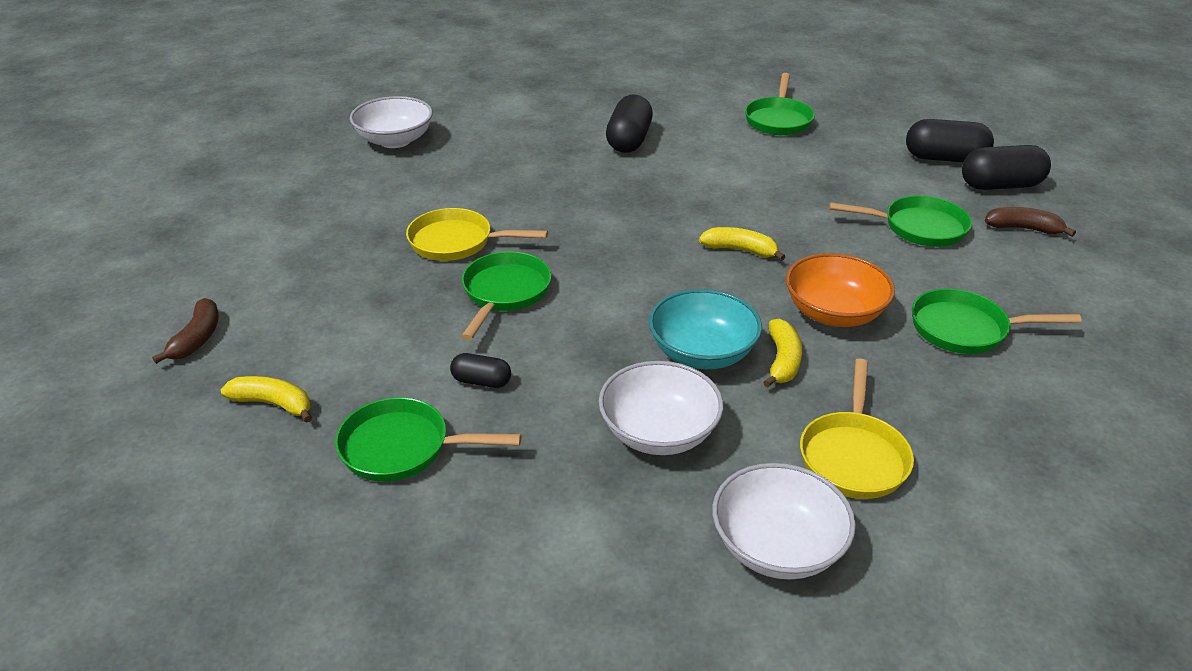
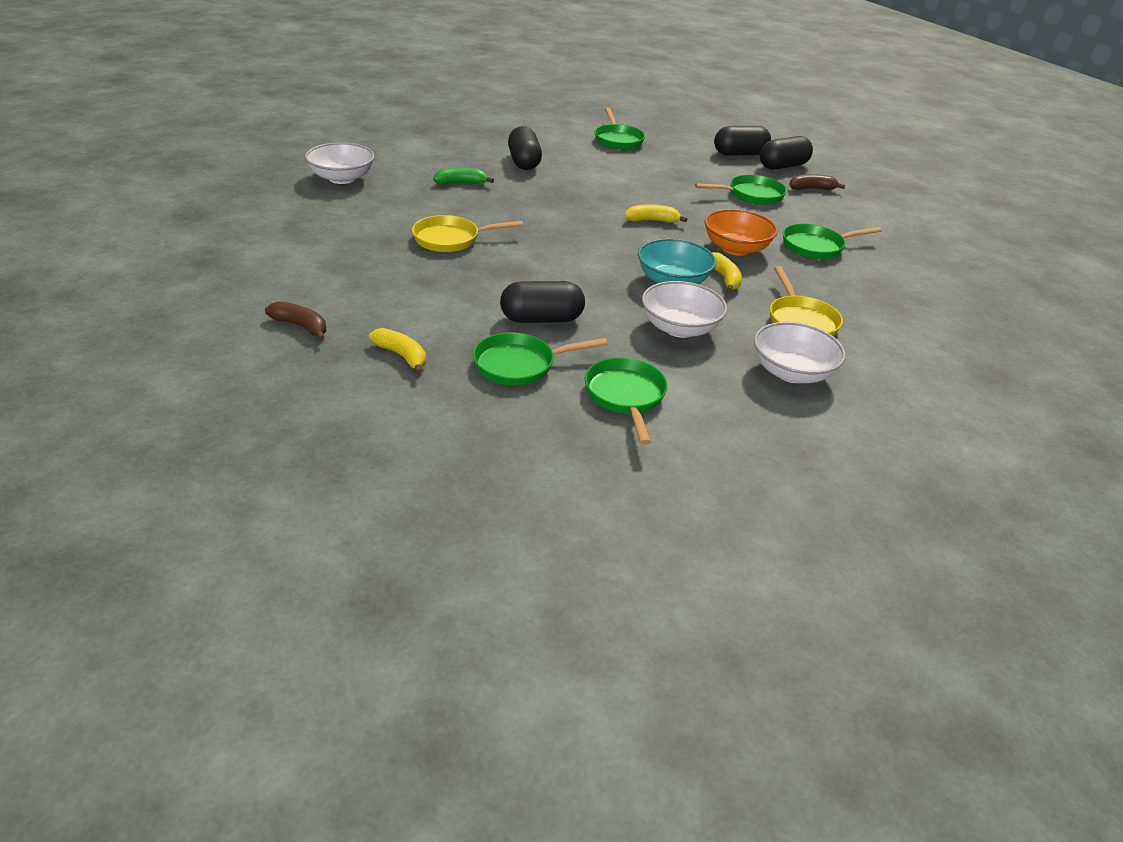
camera: 25 degrees left, 0 degrees up
(197, 339) = (301, 326): brown banana -> brown banana turned 45 degrees counterclockwise
(274, 404) = (402, 356): yellow banana -> yellow banana turned 45 degrees clockwise
(481, 381) = (541, 319): black capsule -> black capsule, size x1.83
(504, 293) = (513, 266): green pan -> green pan (625, 397)
(528, 162) = (461, 183): none -> green banana

